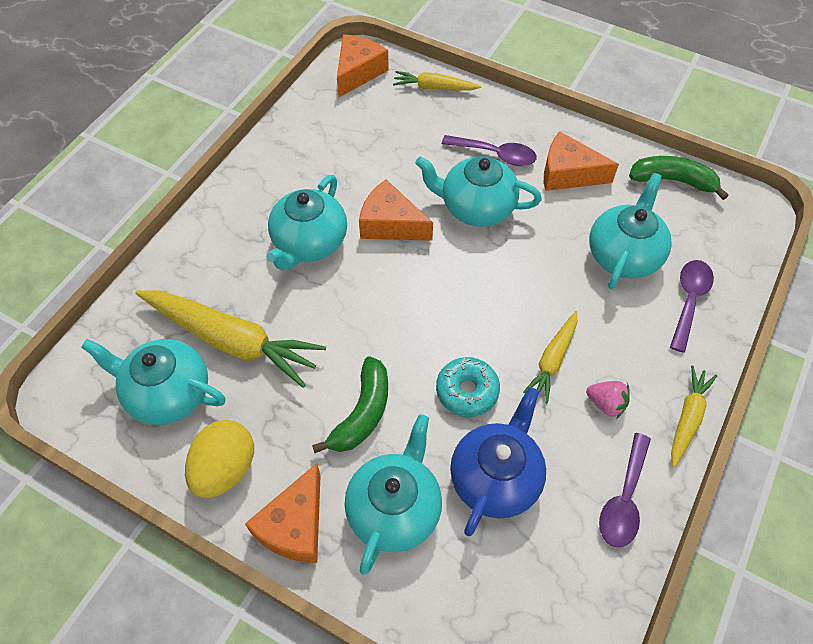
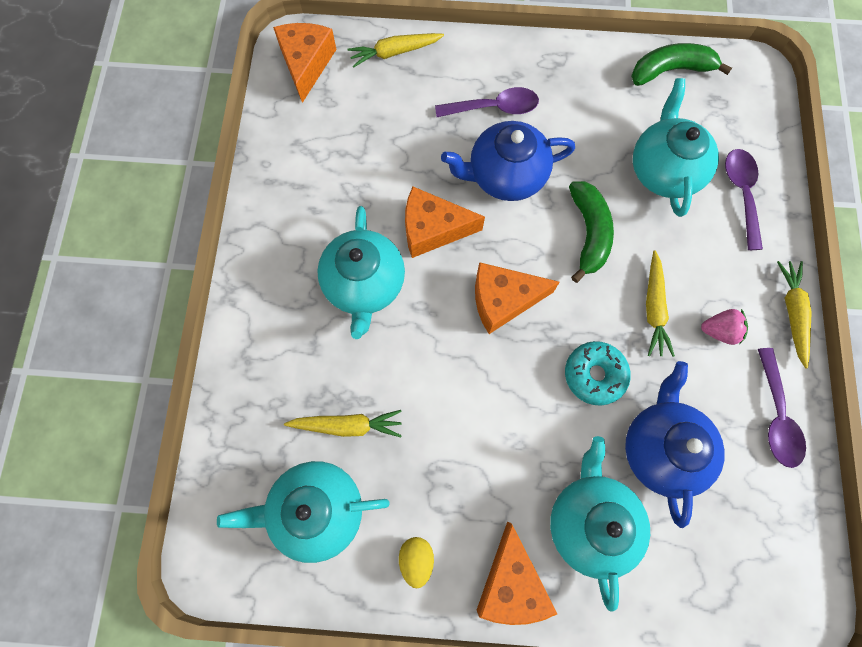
camera: 25 degrees left, 15 degrees up
(225, 469) = (416, 559): yellow egg -> yellow egg, size x0.56
(232, 341) = (347, 425): yellow carrot -> yellow carrot, size x0.53
(362, 413) = (512, 442): green banana -> green banana (588, 233)
(476, 207) = (505, 175): turquoise teapot -> blue teapot
(568, 174) = (573, 102): orange cheese -> orange cheese (503, 300)

